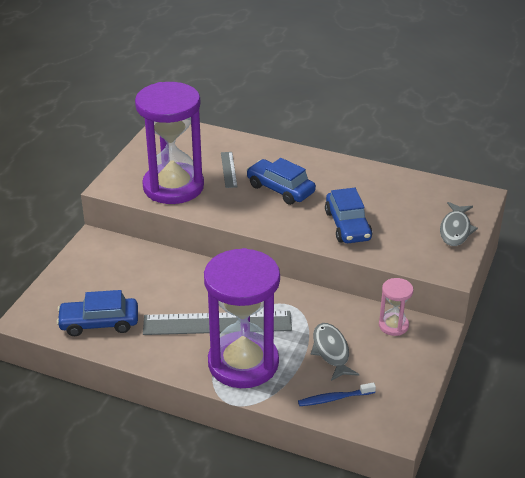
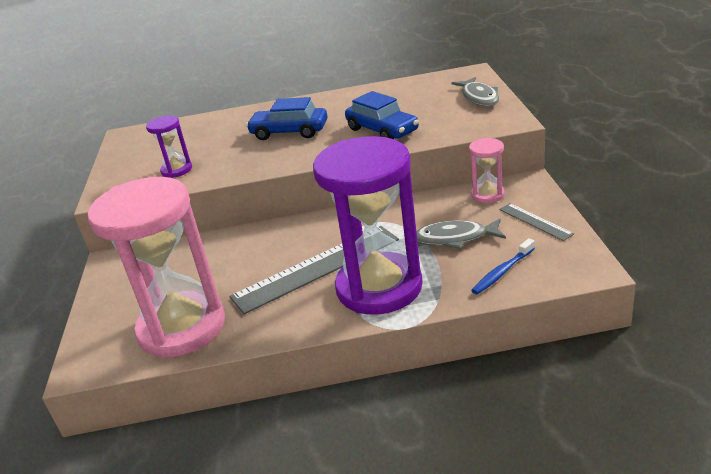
camera: 25 degrees left, 5 degrees down
(99, 323) = (182, 327): blue car -> pink hourglass
(173, 187) = (176, 170): purple hourglass -> purple hourglass, size x0.44
(228, 169) = (223, 138): grey ruler -> grey ruler (535, 221)
(331, 351) = (455, 238): grey fish -> grey fish turned 45 degrees counterclockwise

